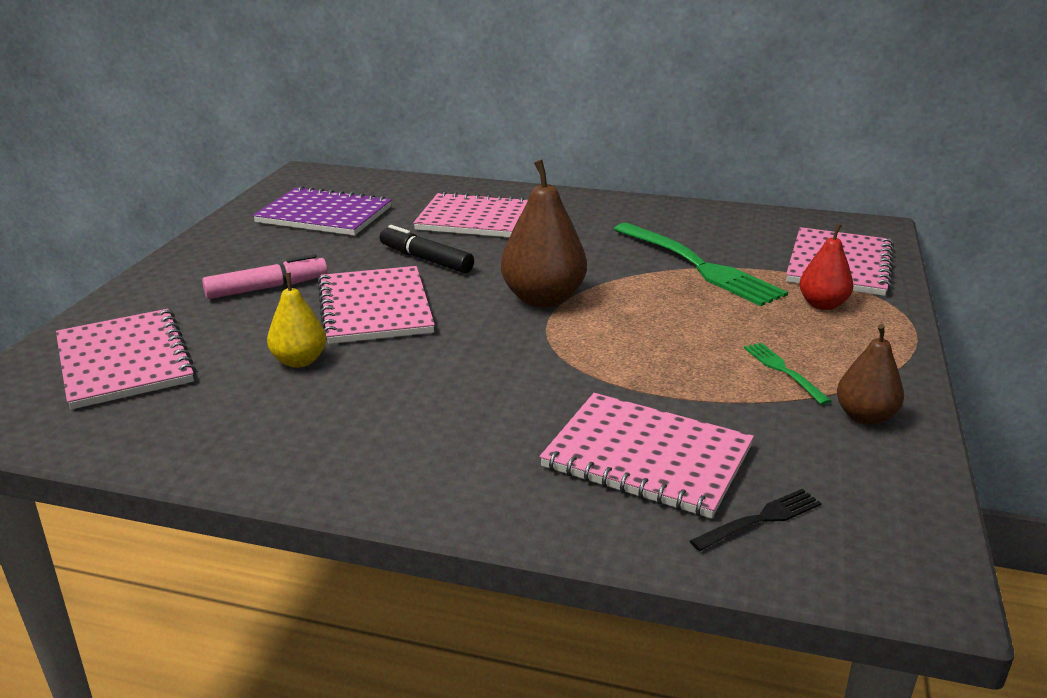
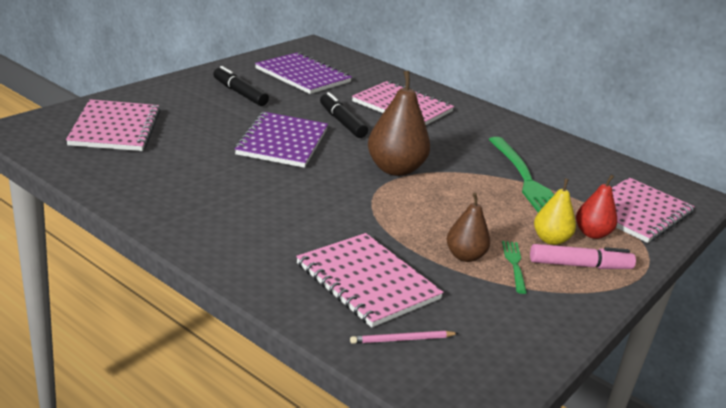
camera: 20 degrees right, 0 degrees up
(262, 260) = (239, 93): none -> black marker
(267, 288) = (228, 111): pink marker -> pink marker (580, 265)
(299, 361) = (210, 159): yellow pear -> yellow pear (550, 240)
(375, 308) = (282, 142): pink notebook -> purple notebook
(760, 519) = (402, 339): black fork -> pink pencil
(865, 417) = (541, 310): brown pear -> brown pear (465, 256)

